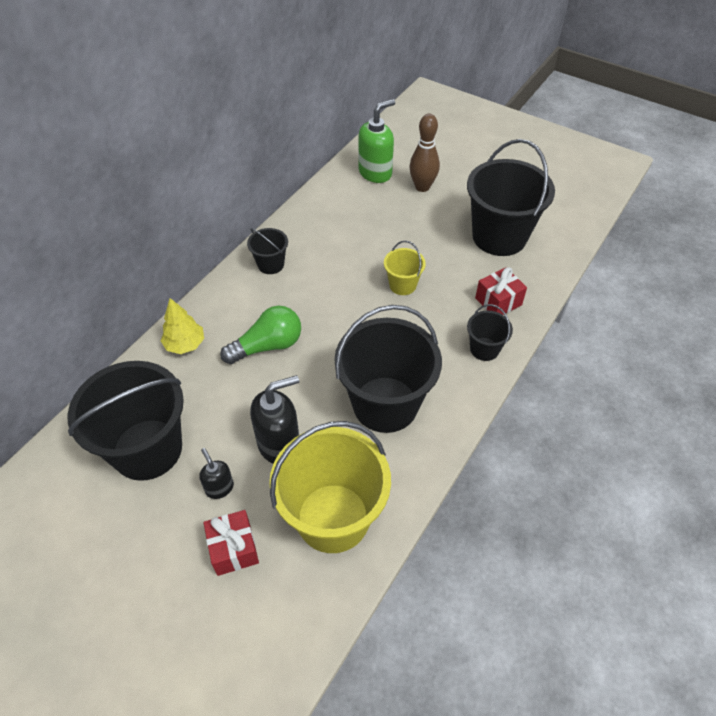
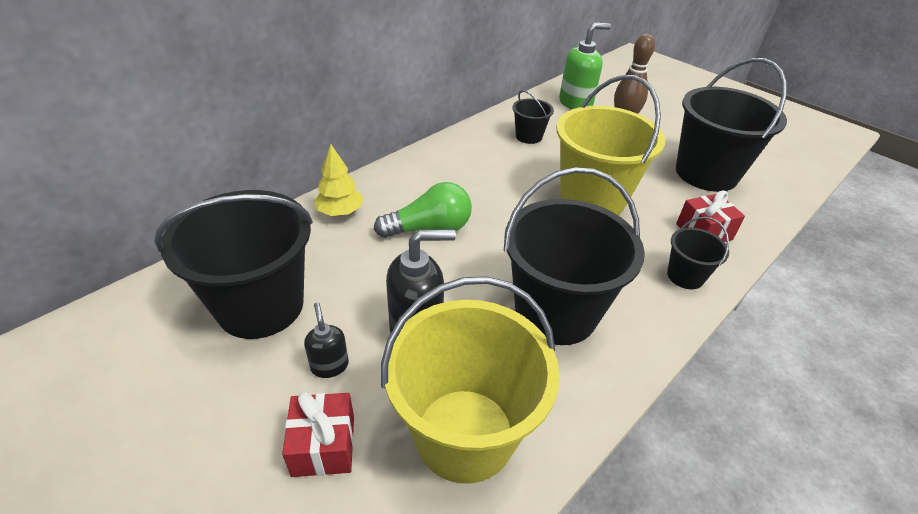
camera: 10 degrees right, 10 degrees down
(271, 264) = (452, 158): black bucket -> black bucket (529, 136)
(402, 285) = (592, 198): yellow bucket -> yellow bucket, size x2.12

